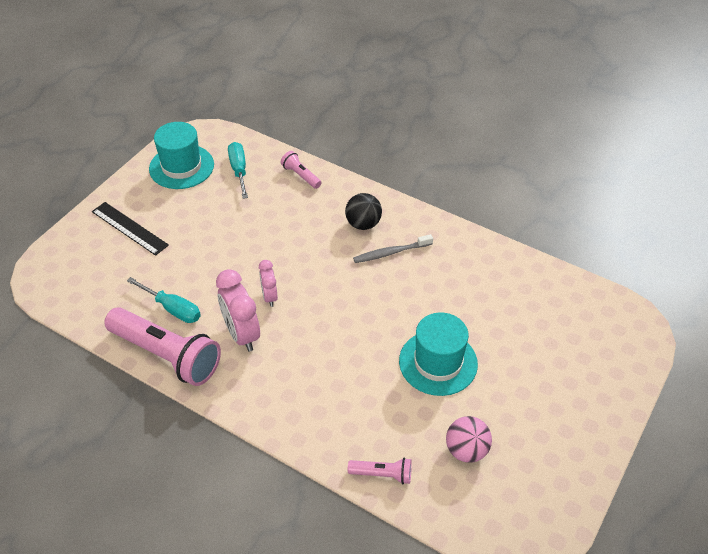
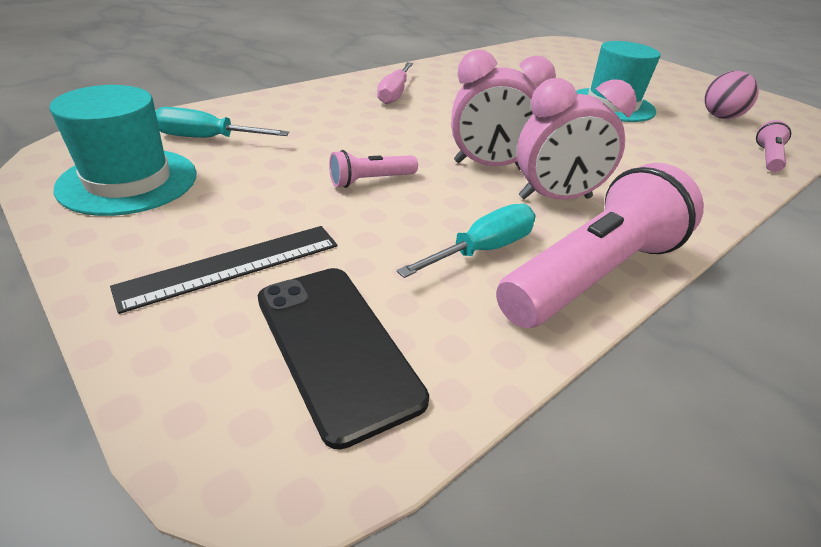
camera: 75 degrees left, 10 degrees down
(90, 276) = (335, 347): none -> black phone
(269, 297) = (489, 166): pink clock -> pink clock, size x1.72
(301, 176) = (273, 105): pink flashlight -> pink flashlight (371, 180)
(363, 224) = (394, 94): black ball -> pink screwdriver
(391, 253) = (450, 91): grey toothbrush -> none

